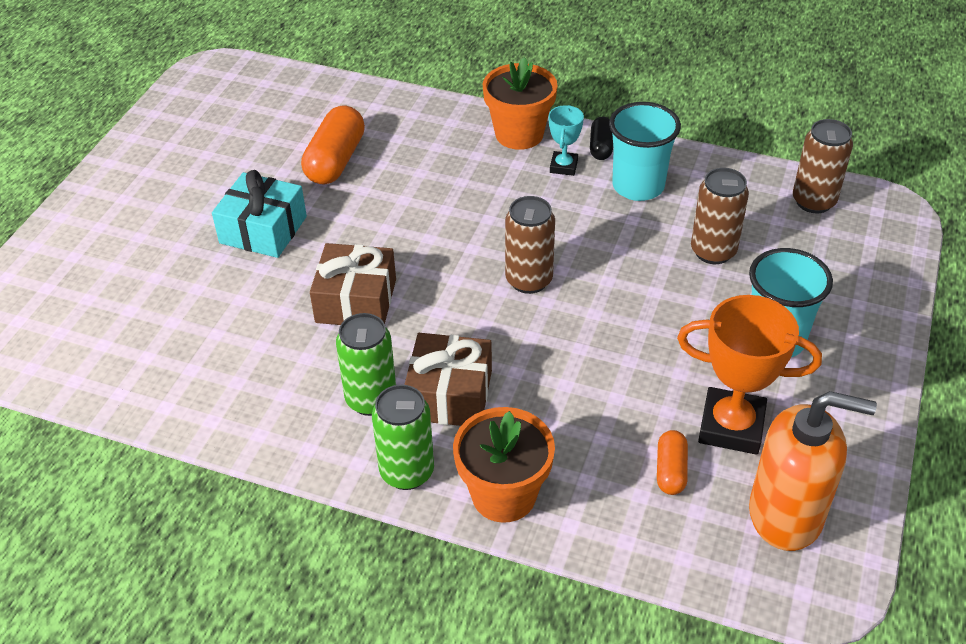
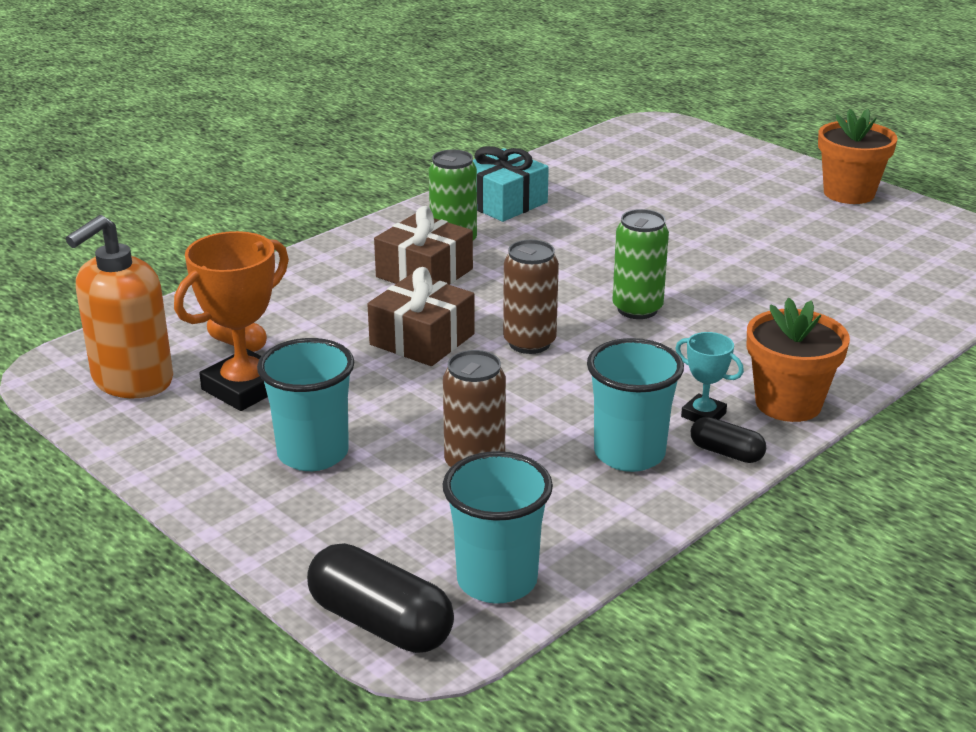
camera: 115 degrees right, 15 degrees down
(263, 230) = (711, 236): turquoise gift -> turquoise gift (503, 202)
(335, 160) = (802, 287): orange capsule -> none
(356, 301) = (576, 258): brown gift -> brown gift (422, 339)
(407, 472) = (366, 241): green can -> green can (637, 309)
(504, 495) = (301, 270): orange flower pot -> orange flower pot (849, 193)
(813, 201) = (497, 581): brown can -> turquoise cup
(894, 234) = (380, 623): none -> black capsule

